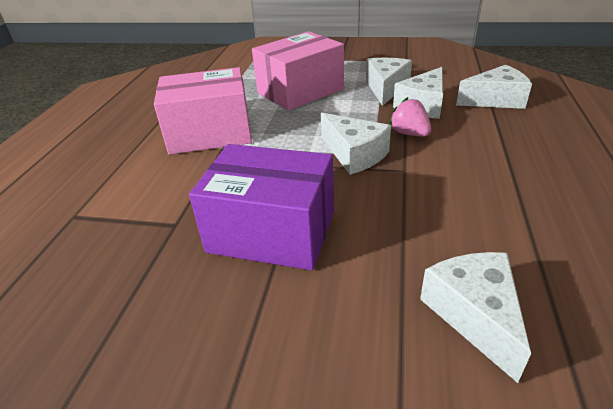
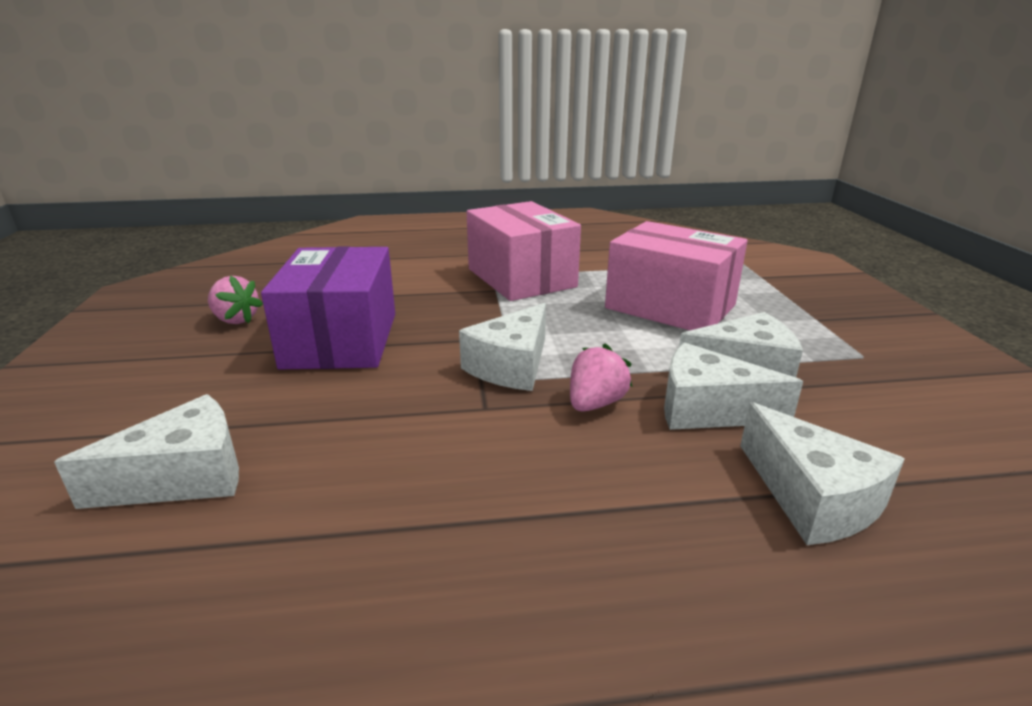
camera: 70 degrees right, 10 degrees down
(174, 313) = (235, 320): none -> pink strawberry

